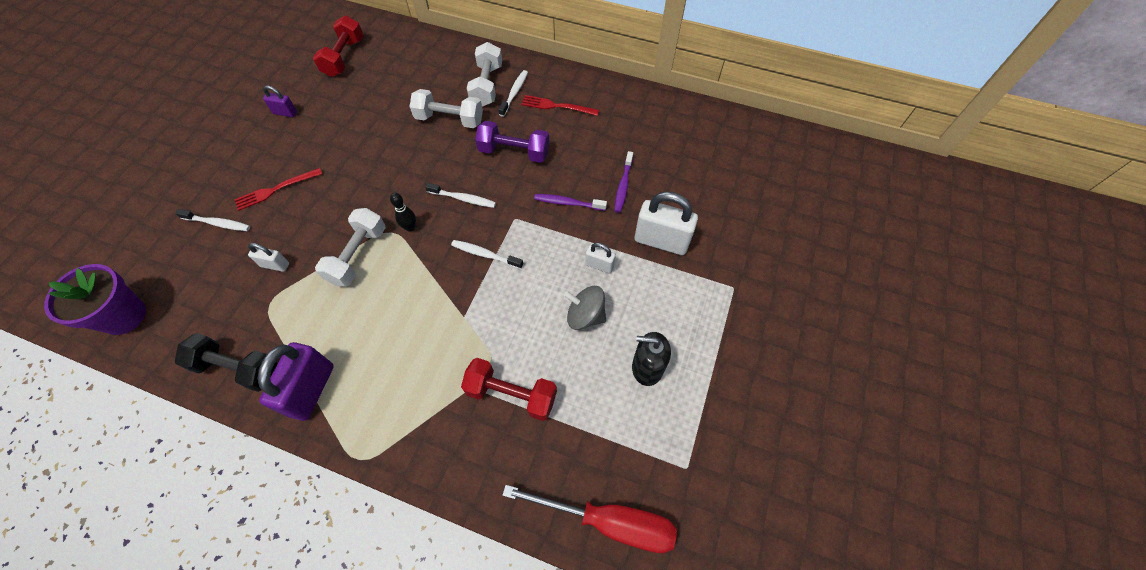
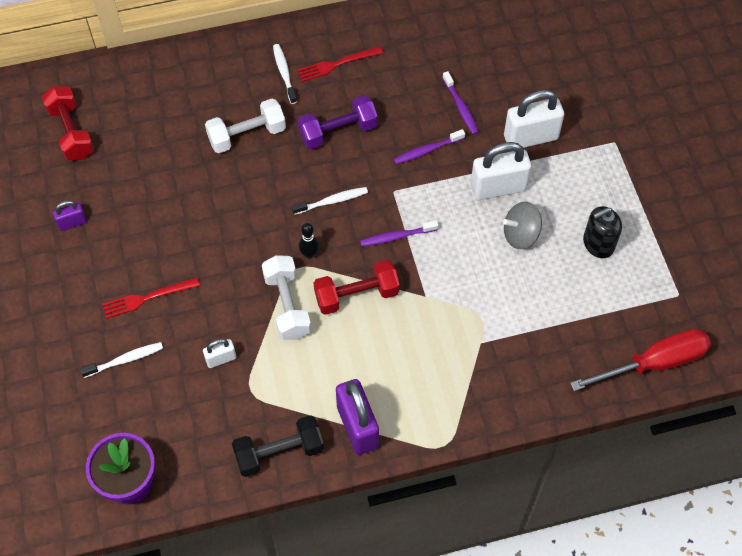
camera: 35 degrees left, 0 degrees up
(276, 189) = (147, 298): red fork -> red fork turned 45 degrees clockwise
(485, 254) = (396, 236): white toothbrush -> purple toothbrush
(487, 85) = (250, 80): white dumbbell -> none
(511, 394) = (515, 327): red dumbbell -> red dumbbell (356, 295)
(599, 265) = (498, 188): white padlock -> white padlock, size x1.95

